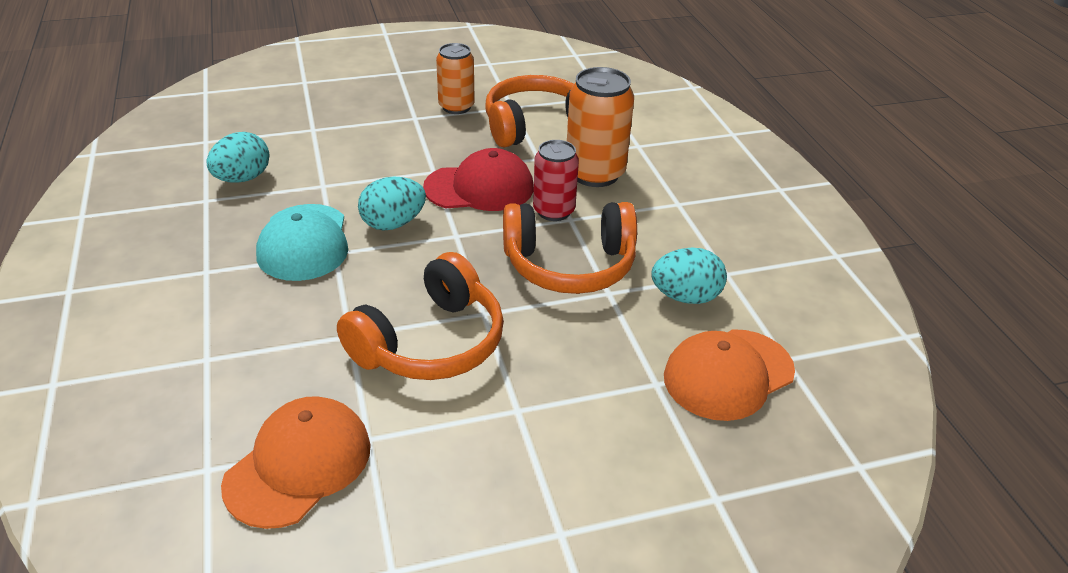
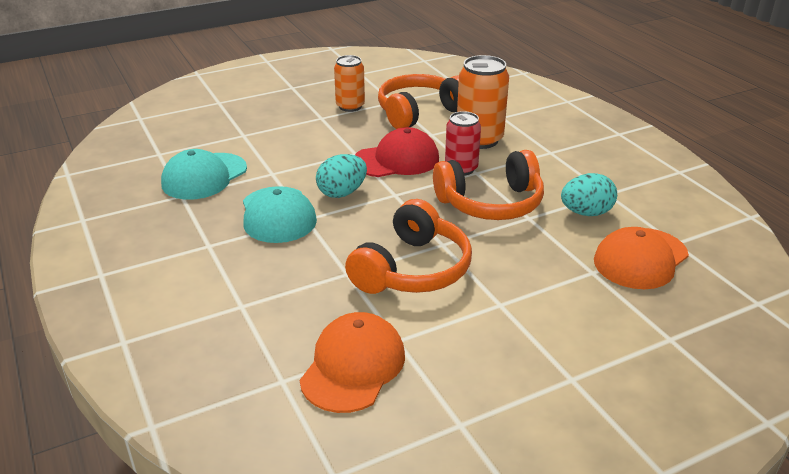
camera: 10 degrees left, 5 degrees down
(242, 178) = (204, 176): turquoise egg -> turquoise cap

